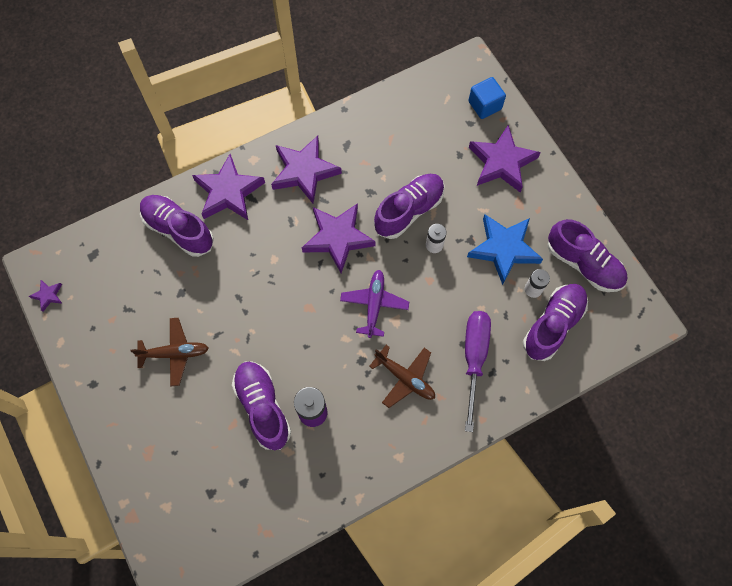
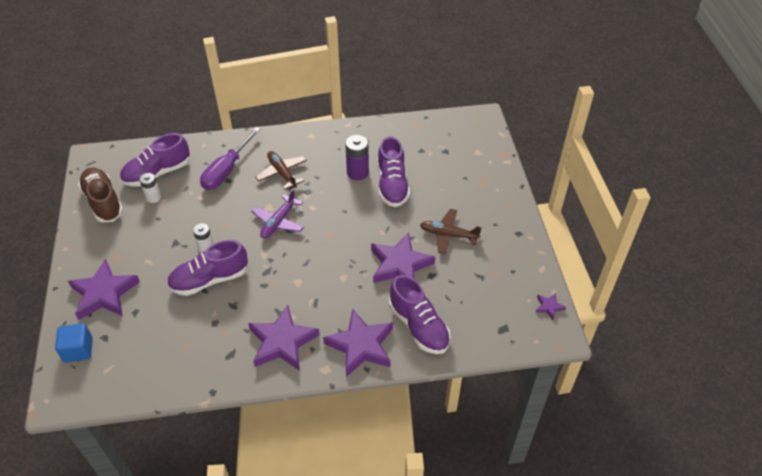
camera: 160 degrees left, 20 degrees down
(338, 238) = (281, 277): purple star -> purple star (400, 265)
(503, 249) = (154, 229): blue star -> none
(583, 264) = (103, 202): purple shoe -> brown shoe

